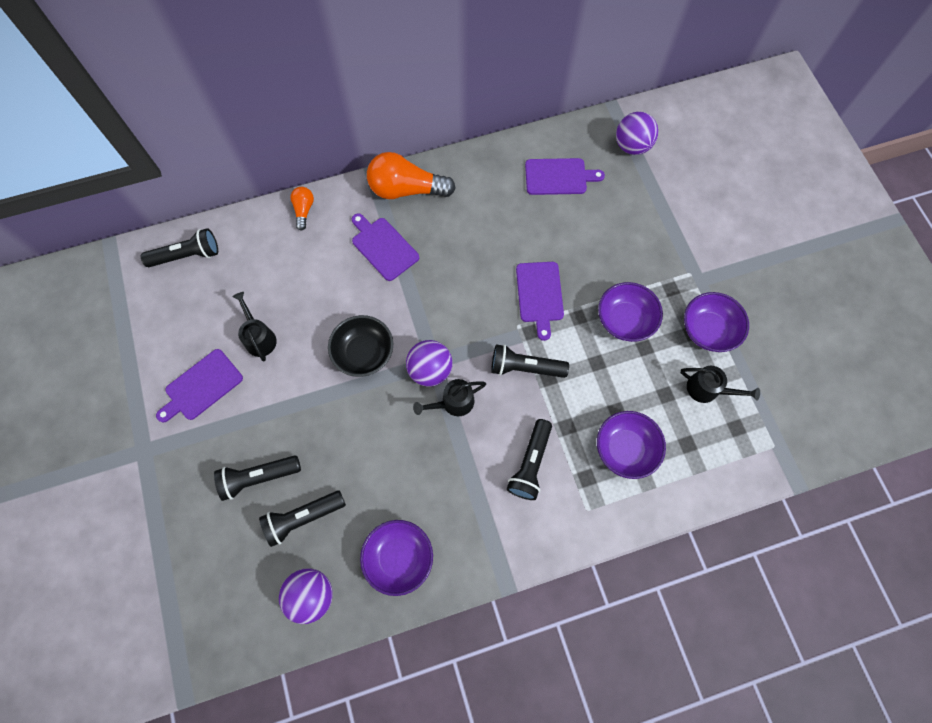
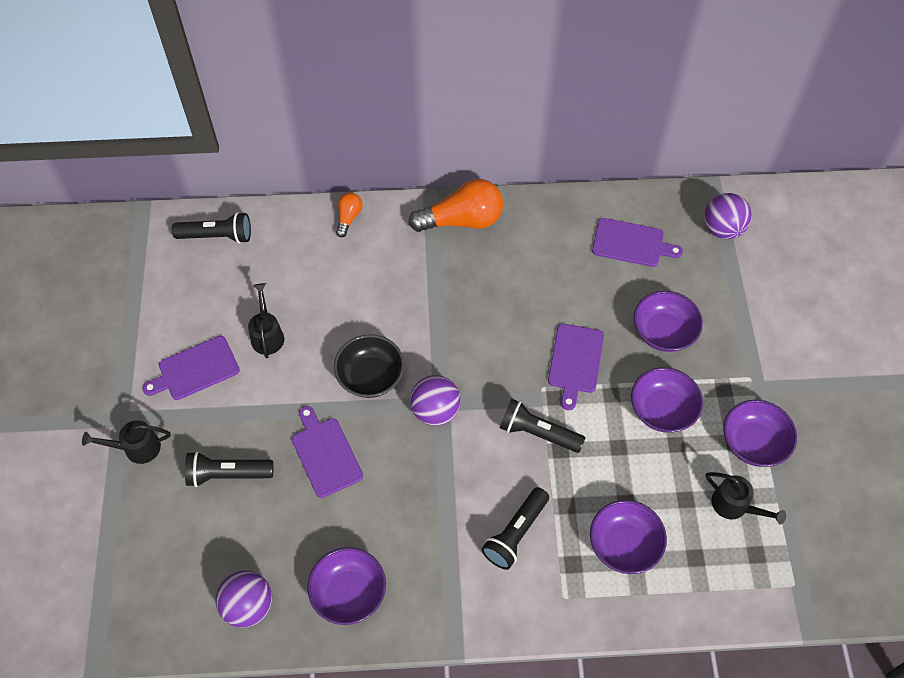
camera: 15 degrees right, 10 degrees down
(303, 518) = (261, 526): black flashlight -> none
(383, 247) = (421, 273): purple cutting board -> purple cutting board (325, 454)
(406, 189) = (462, 220): orange light bulb -> orange light bulb turned 150 degrees clockwise
(453, 403) = (450, 450): black watering can -> black watering can (136, 448)
(607, 250) = (663, 332): none -> purple bowl

